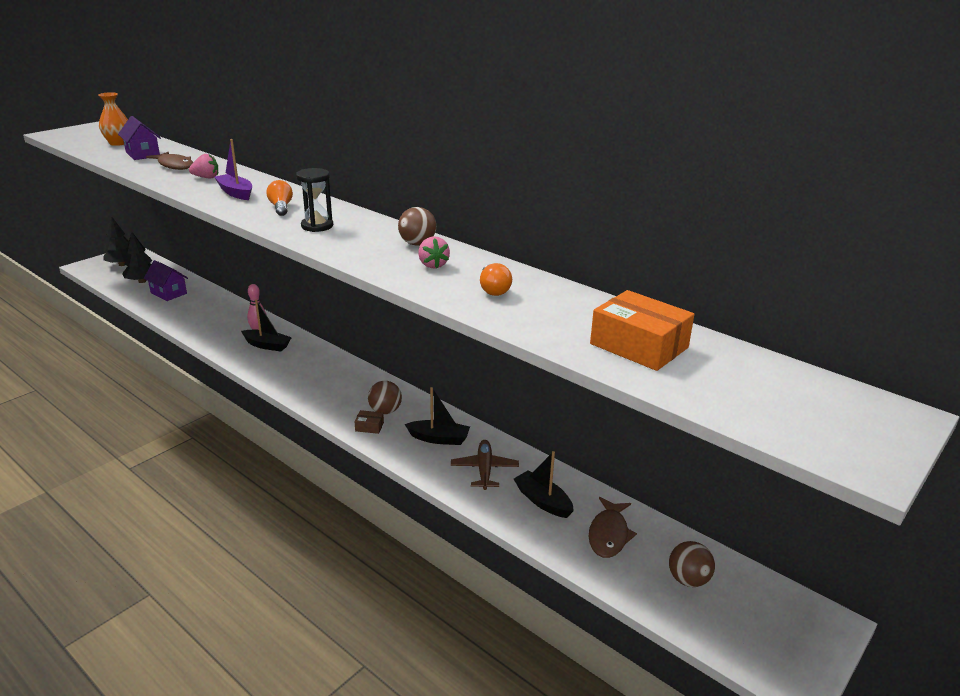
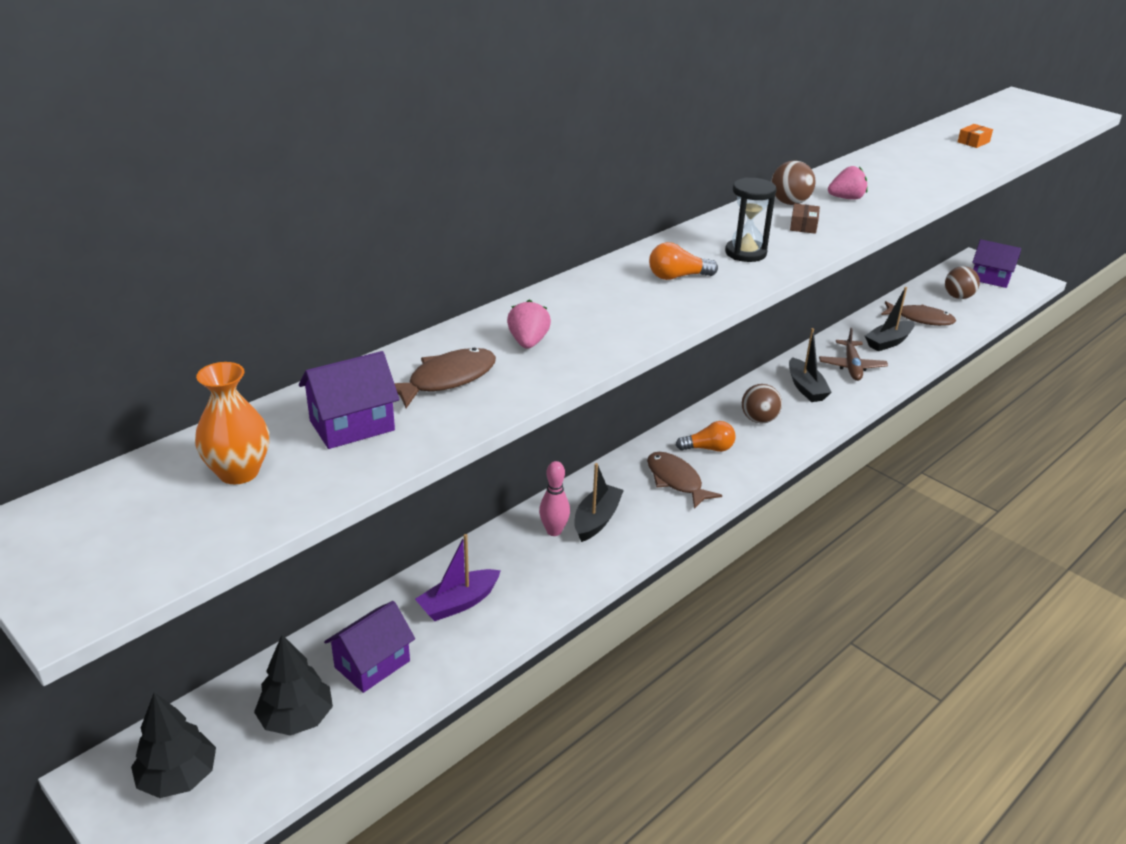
camera: 85 degrees left, 5 degrees up
(236, 193) = (612, 312): purple boat -> purple boat (458, 603)
(305, 373) = (676, 480): none -> brown fish
(369, 427) = (792, 430): brown box -> brown box (803, 225)
(439, 439) = (806, 388): black boat -> black boat turned 150 degrees clockwise
(484, 470) = (851, 366): brown plane -> brown plane turned 90 degrees counterclockwise
(493, 289) = (894, 178): orange light bulb -> orange light bulb (708, 448)
(639, 346) = (973, 142): orange box -> orange box, size x0.45
(770, 627) = (990, 278): none -> purple house

